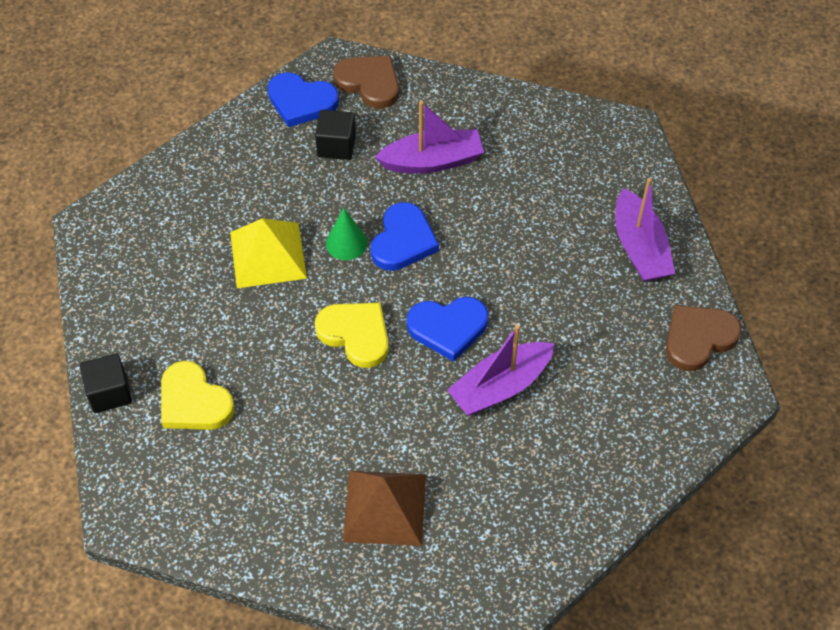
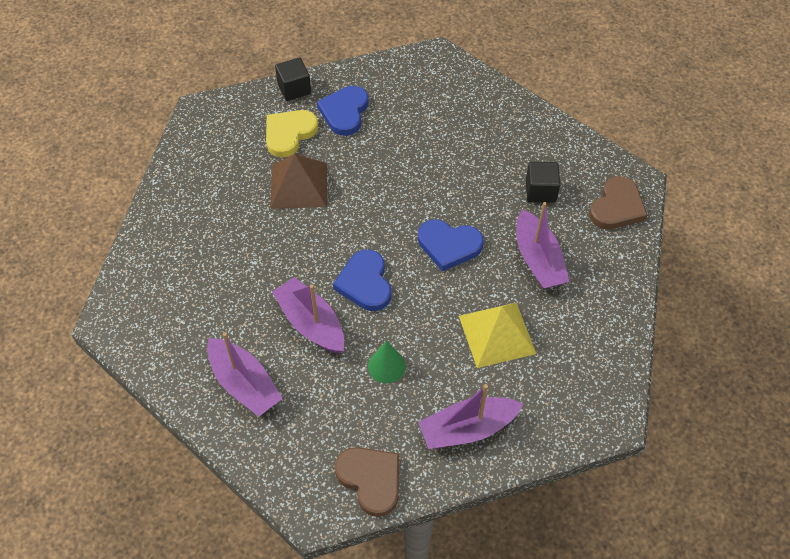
camera: 85 degrees right, 0 degrees up
(268, 255) = (422, 160): yellow pyramid -> yellow pyramid (496, 334)
(301, 102) = (583, 163): blue heart -> blue heart (344, 112)
(346, 243) = (441, 208): green cone -> green cone (386, 366)
(355, 334) = (353, 222): yellow heart -> none
(384, 507) = (203, 254): brown pyramid -> brown pyramid (299, 185)
(580, 459) = (244, 384): none -> purple boat

